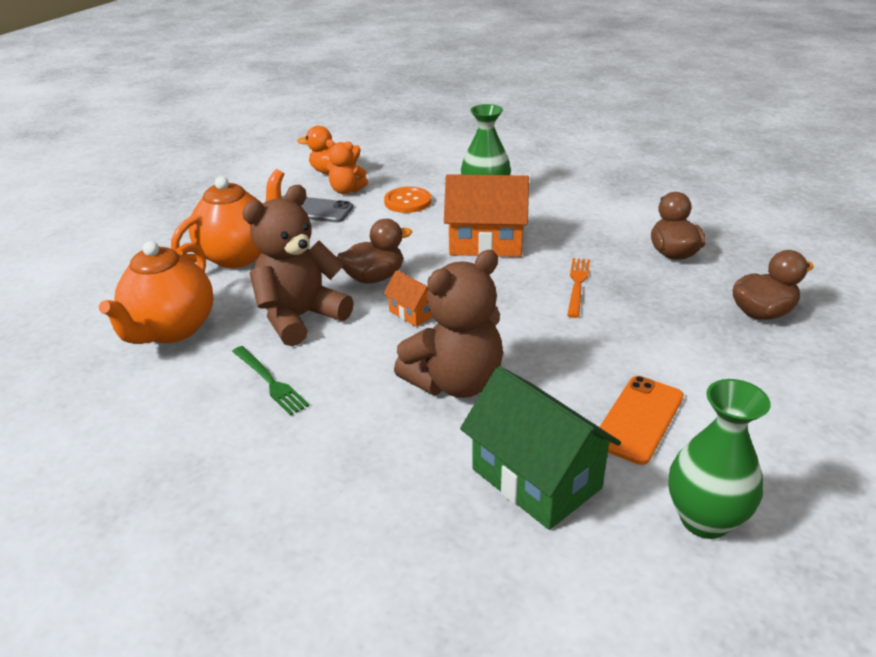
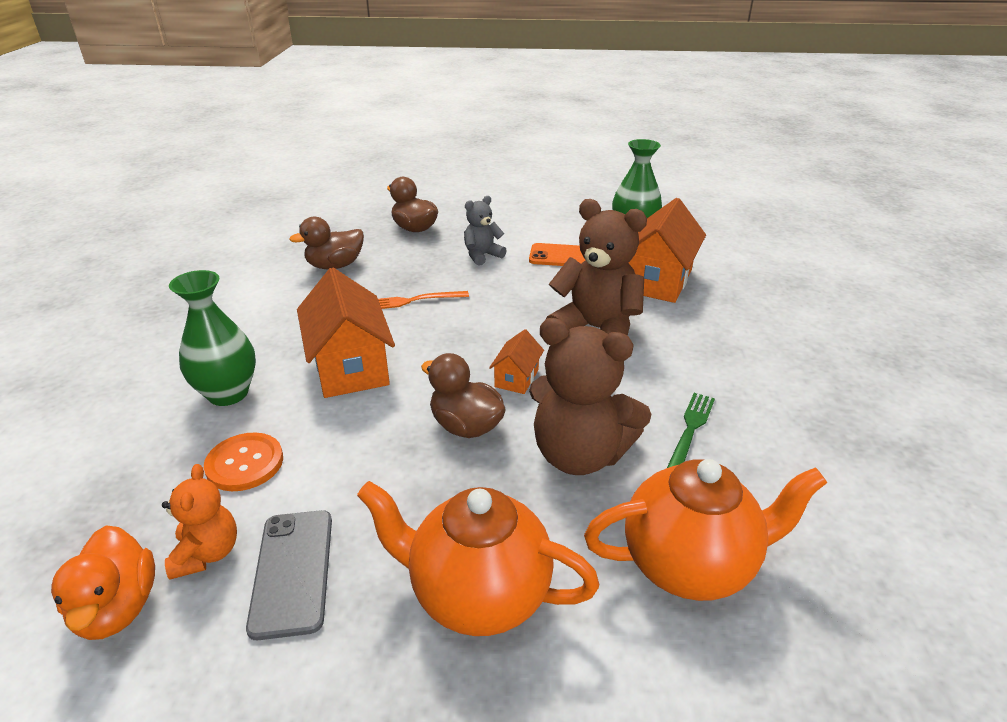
camera: 115 degrees left, 0 degrees up
(536, 478) = (657, 281): green house -> orange house
(667, 347) = (482, 255): none -> grey teddy bear

